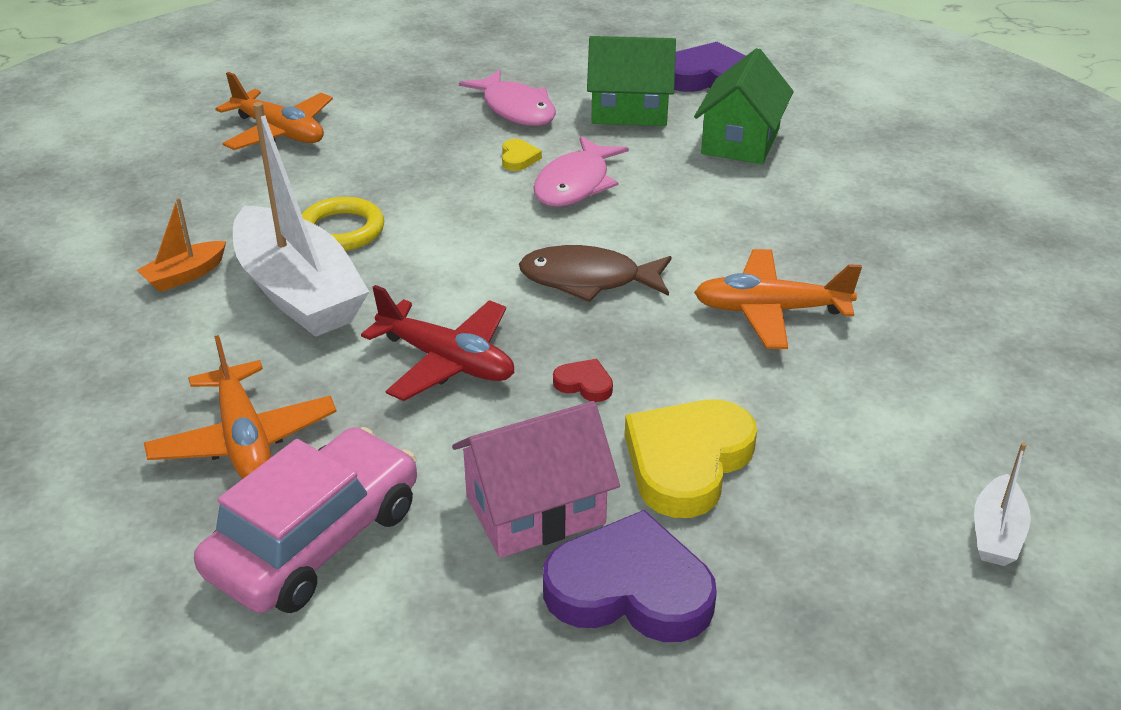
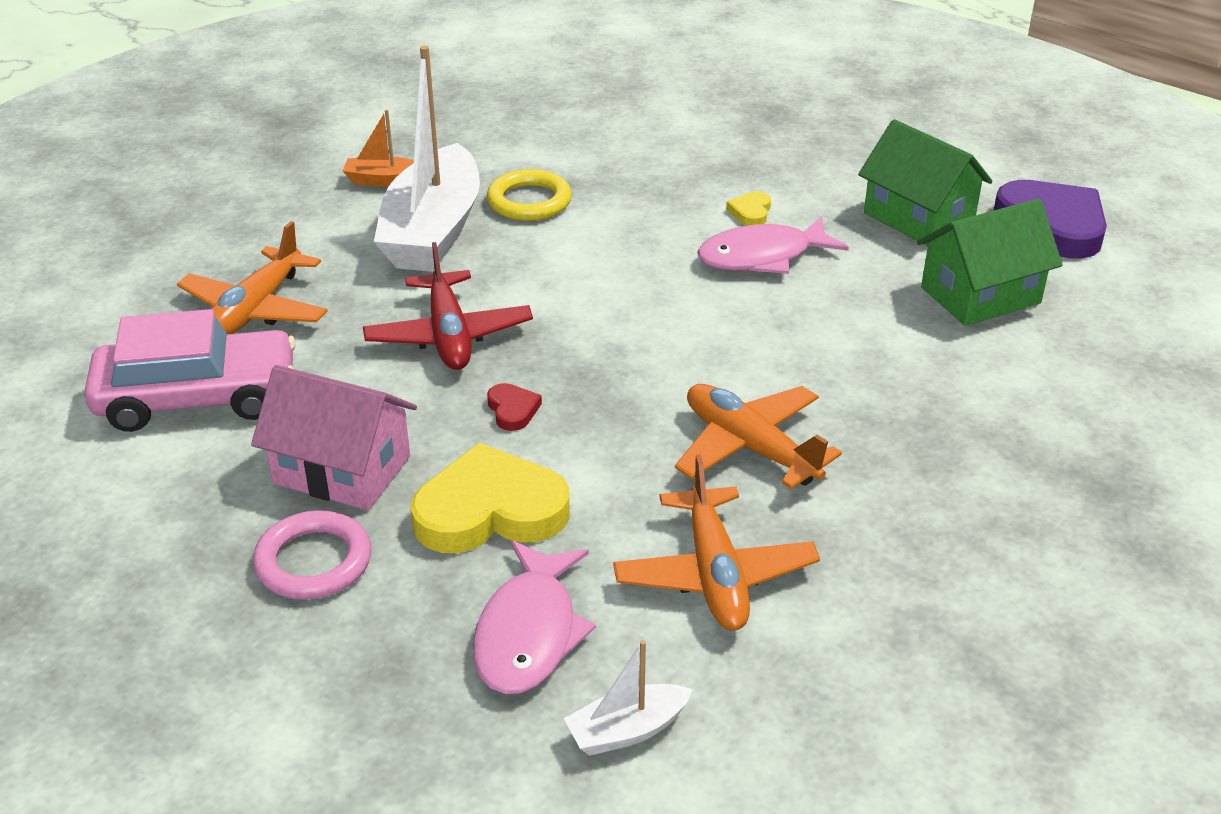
camera: 45 degrees right, 0 degrees up
(279, 132) = (602, 104): orange plane -> orange plane (714, 574)
(516, 109) = (817, 170): pink fish -> pink fish (529, 633)
(518, 158) = (750, 212): yellow heart -> yellow heart turned 150 degrees clockwise
(588, 280) = (644, 337): brown fish -> none
(630, 589) = (313, 562): purple heart -> pink ring

